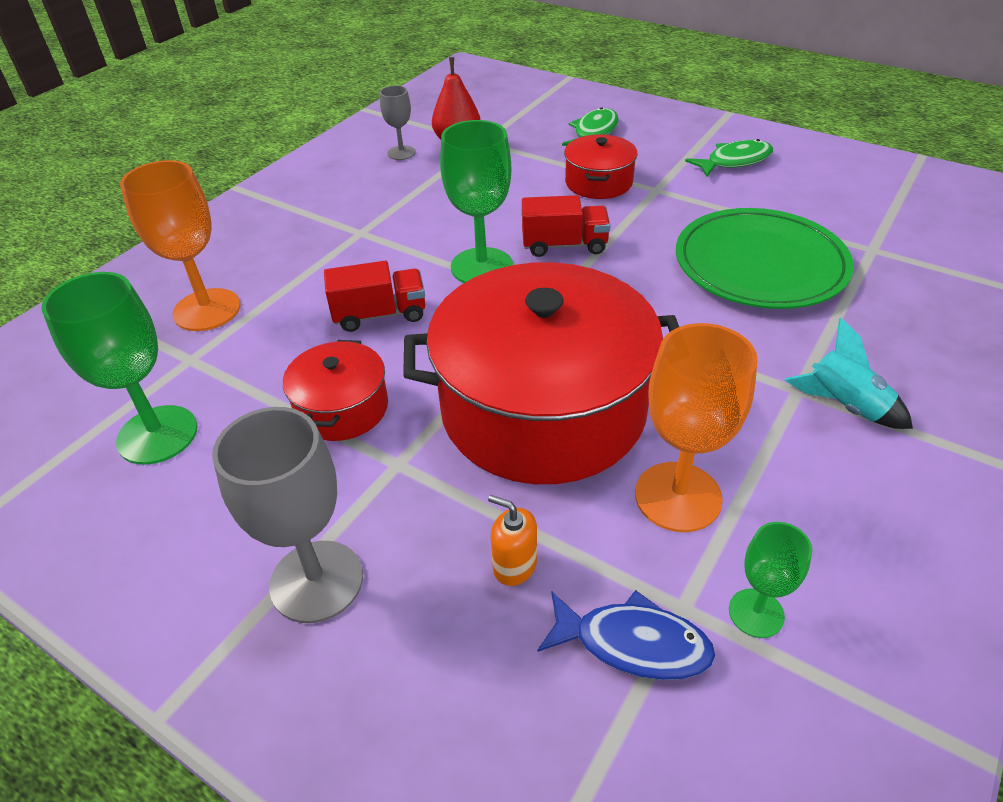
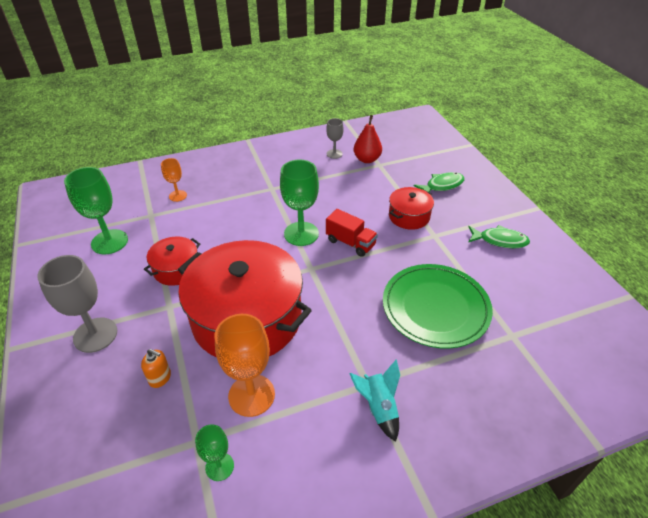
camera: 35 degrees right, 0 degrees up
(207, 310) = (178, 196): orange goblet -> orange goblet, size x0.55
(380, 314) = (235, 234): red truck -> none
(514, 566) = (160, 378): orange soap dispenser -> orange soap dispenser turned 135 degrees clockwise
(633, 643) = (162, 440): blue fish -> none

